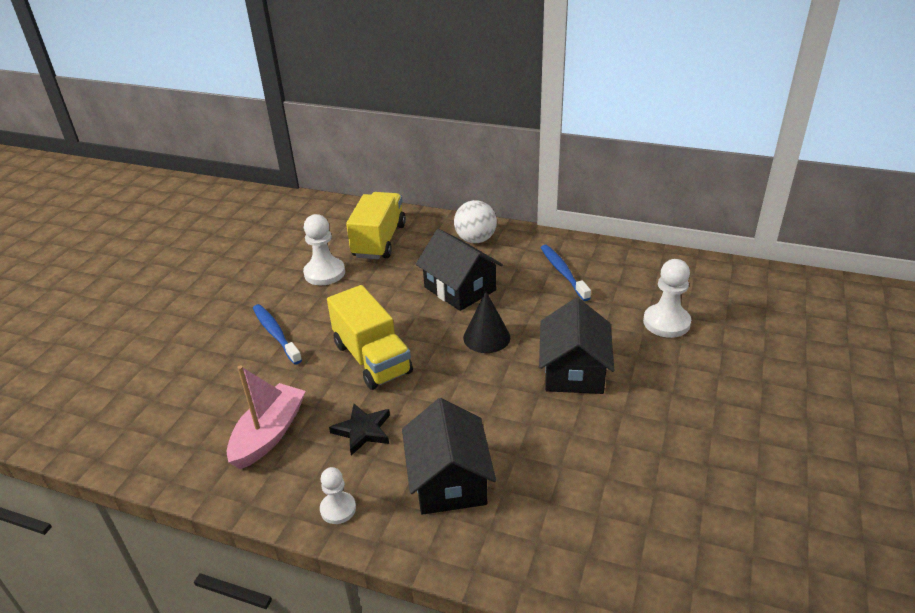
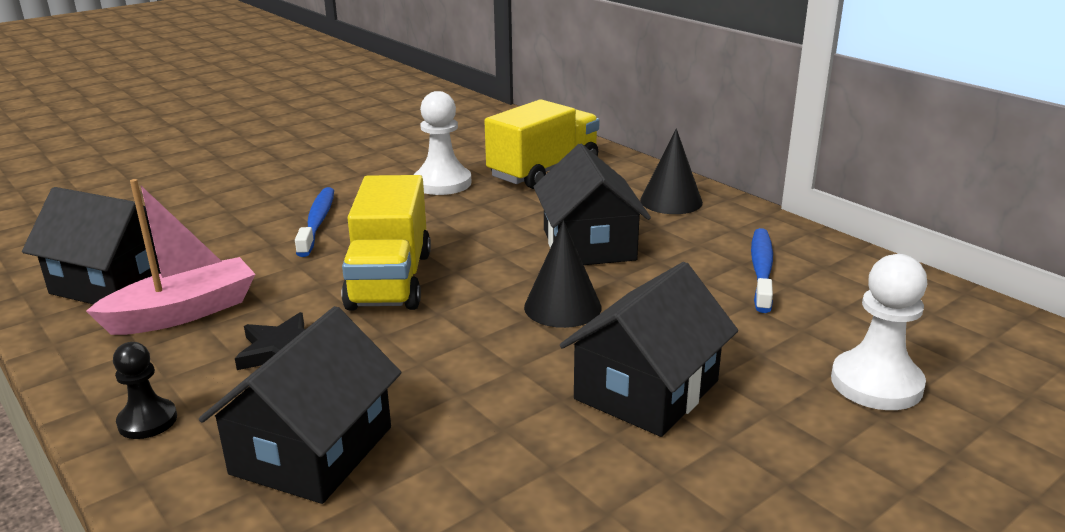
camera: 30 degrees right, 10 degrees down
(193, 434) = (116, 283): none -> black house
(338, 509) = (147, 421): white pawn -> black pawn
(475, 240) = (671, 201): white ball -> black cone

